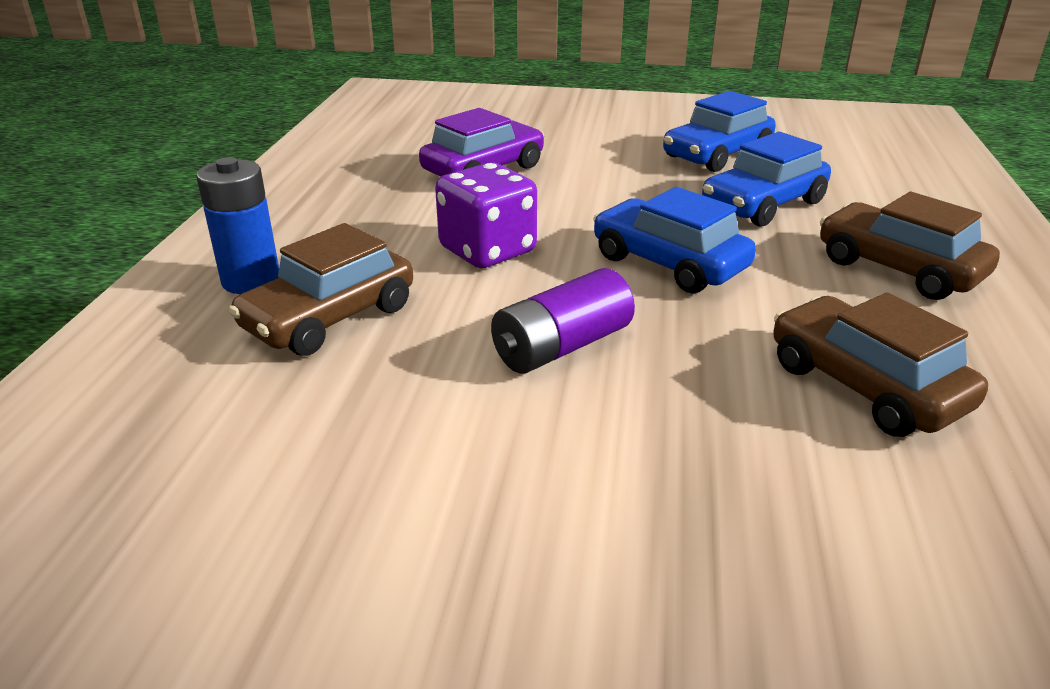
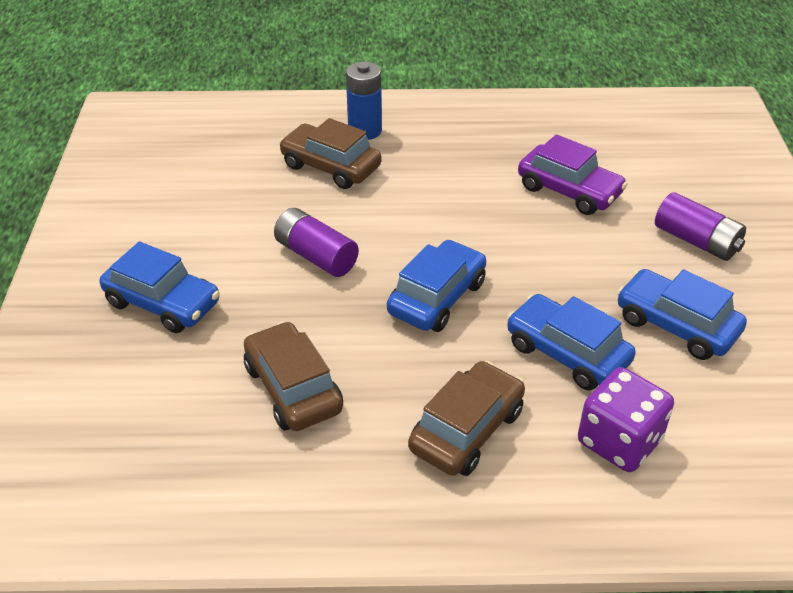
camera: 80 degrees right, 10 degrees up
(487, 250) = (430, 211): purple dice -> purple dice (619, 441)
(592, 130) = (696, 241): none -> purple battery
(666, 531) = (163, 303): none -> blue car
(865, 386) = (293, 388): brown car -> brown car turned 75 degrees counterclockwise

